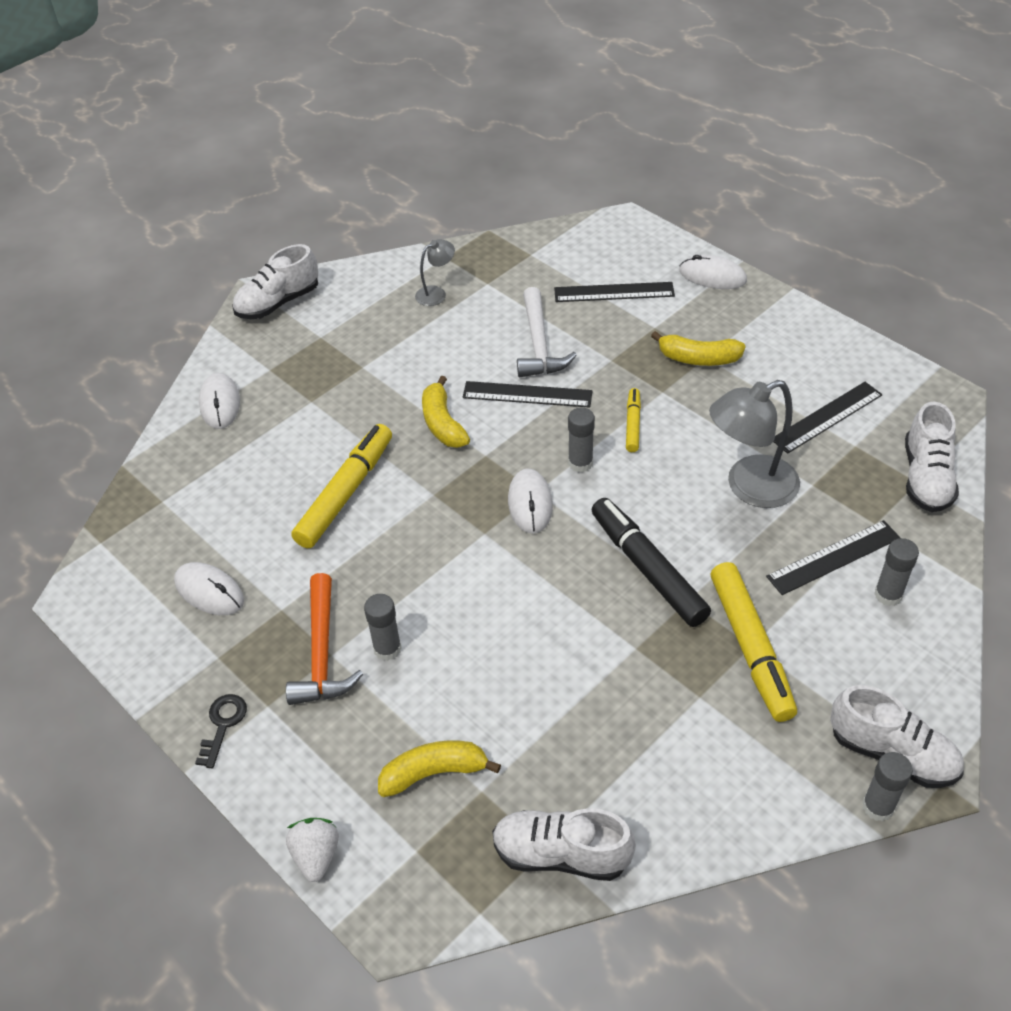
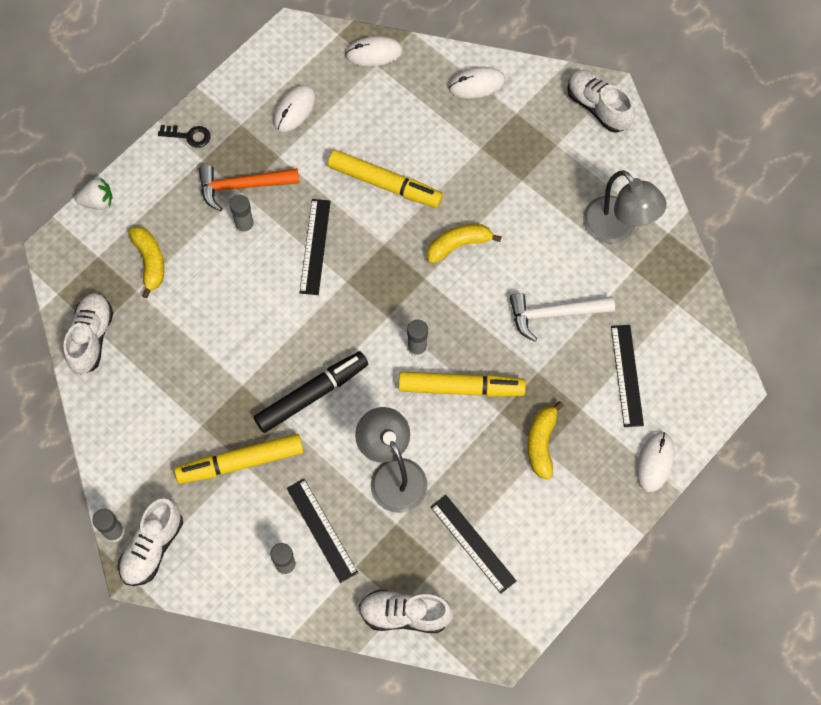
camera: 85 degrees right, 20 degrees up
(436, 293) = (617, 228): grey lamp -> grey lamp, size x1.97
(527, 394) = (493, 306): black ruler -> black ruler (315, 246)
(530, 503) = (375, 312): white mouse -> white mouse (374, 53)
(633, 424) = (460, 388): yellow marker -> yellow marker, size x1.92

